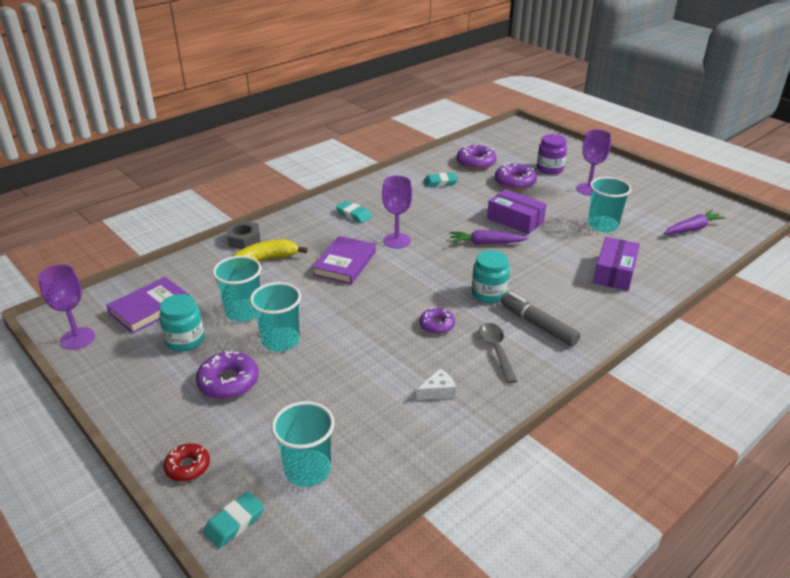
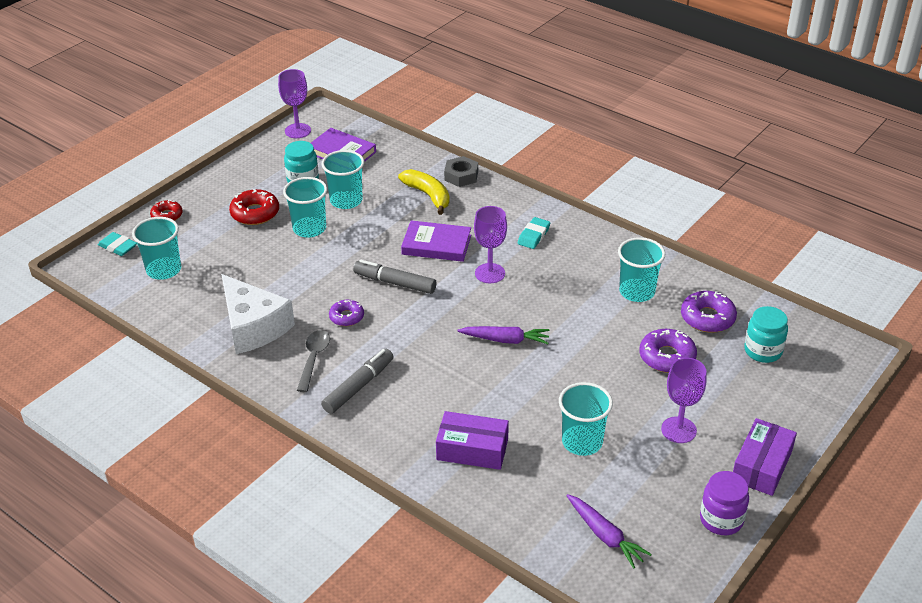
camera: 80 degrees right, 5 degrees up
(228, 382) = (255, 213): purple donut -> red donut
(393, 292) = (395, 283): none -> grey marker
(438, 391) = (253, 326): white cheese -> white cheese, size x2.49
(440, 182) = (637, 292): turquoise eraser -> turquoise cup
(486, 243) = (505, 340): purple carrot -> purple carrot turned 105 degrees clockwise
(489, 294) = (406, 348): turquoise jar -> turquoise jar (763, 351)
(496, 350) = (313, 359): grey spoon -> grey spoon turned 60 degrees counterclockwise
(515, 220) = (567, 361): purple box -> purple box (762, 466)
(549, 169) = (723, 390): purple jar -> purple jar (721, 519)

